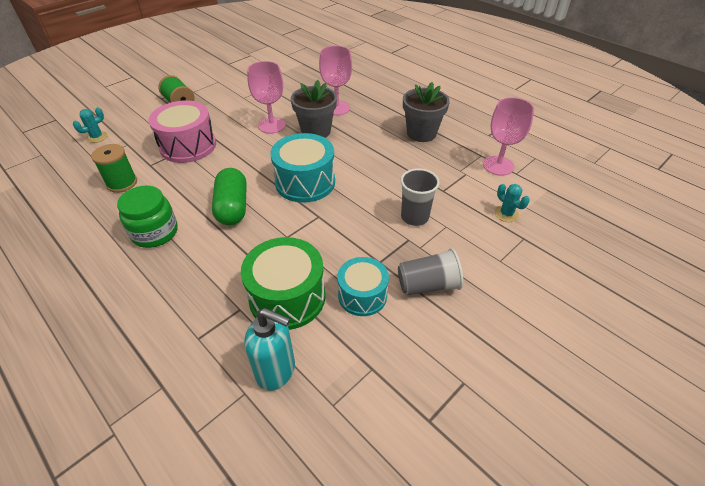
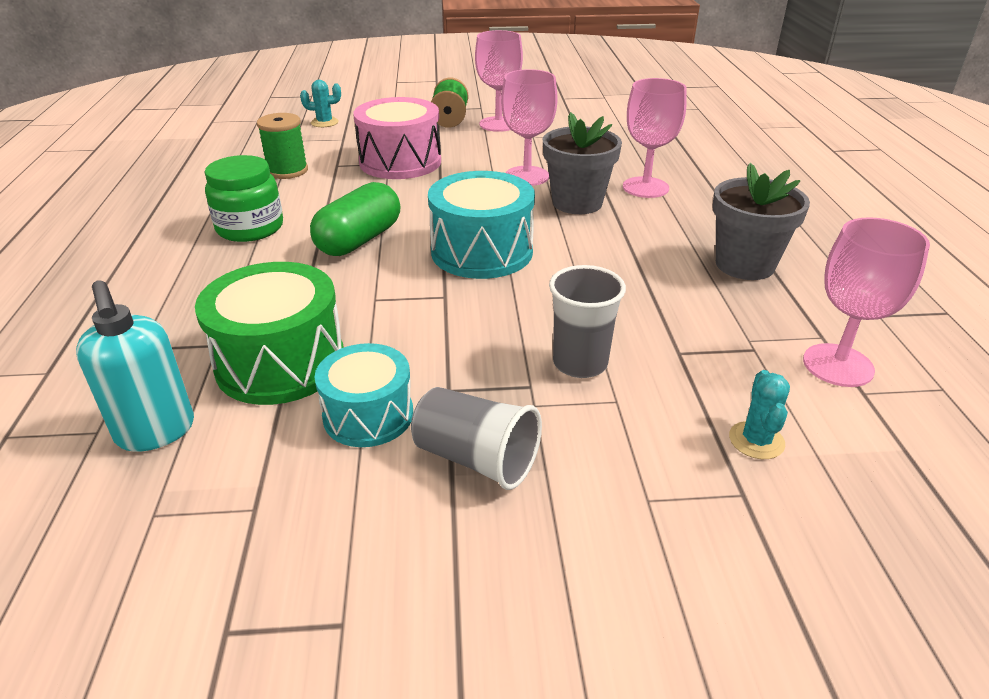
camera: 40 degrees right, 10 degrees down
(213, 96) = (498, 124): none -> pink goblet

